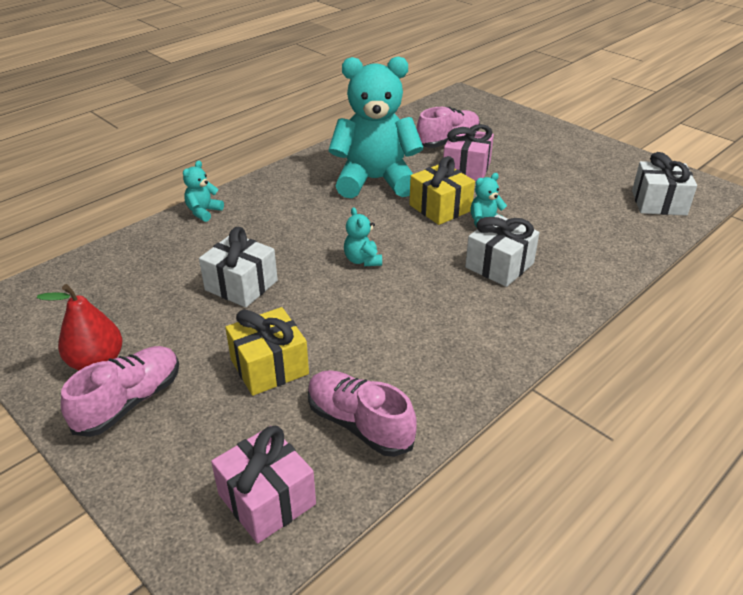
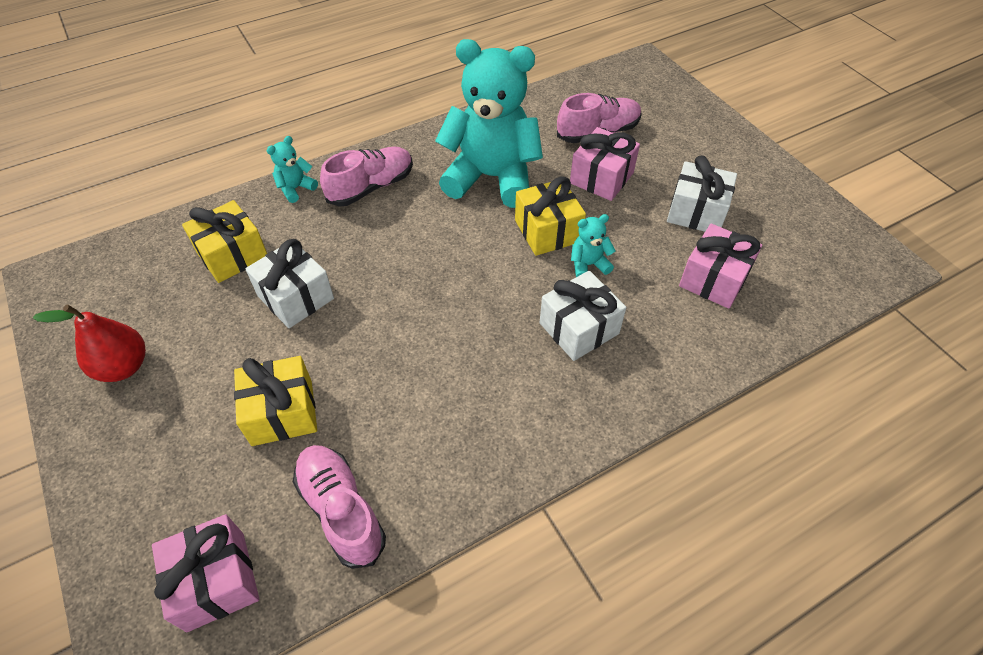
camera: 15 degrees right, 15 degrees up
(129, 402) = (135, 424): pink shoe -> pink shoe (371, 187)
(166, 266) = (232, 255): none -> yellow gift
(362, 260) = (432, 289): turquoise teddy bear -> none
(589, 218) = (714, 279): none -> pink gift
(658, 203) = (810, 273): white gift -> white gift (696, 212)

